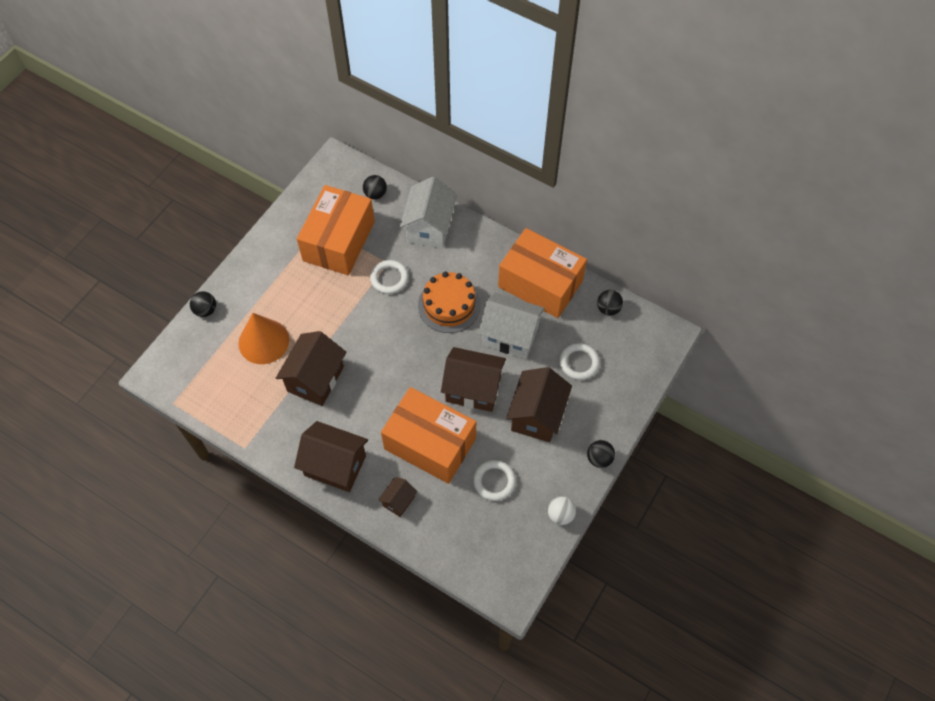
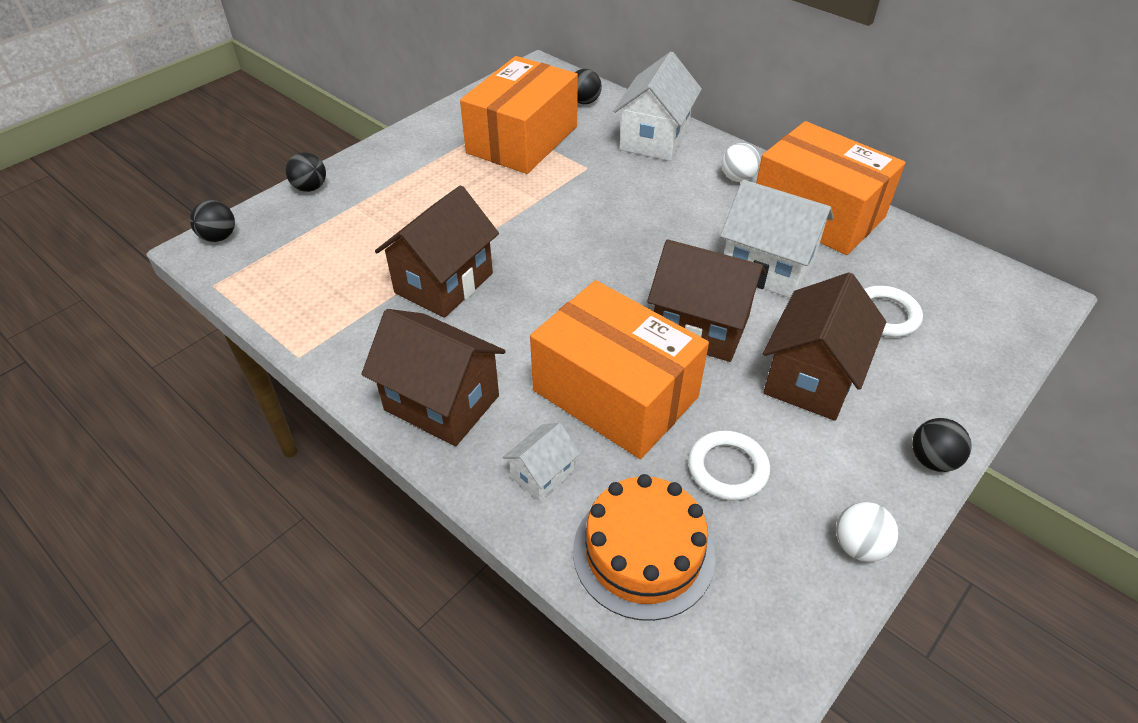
camera: 10 degrees right, 15 degrees down
(263, 341) = (380, 230): orange cone -> none
(389, 278) = (586, 183): white ring -> none
(398, 501) = (542, 474): brown house -> white house
(449, 305) = (672, 221): orange cake -> orange cake (643, 552)
(488, 258) = (737, 178): none -> white ball
(608, 308) = (930, 253): black ball -> black ball (219, 237)

